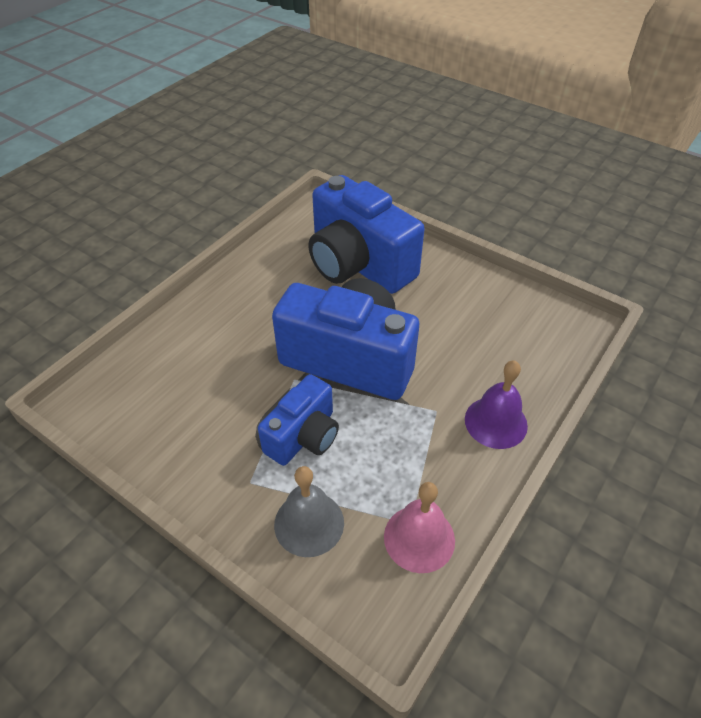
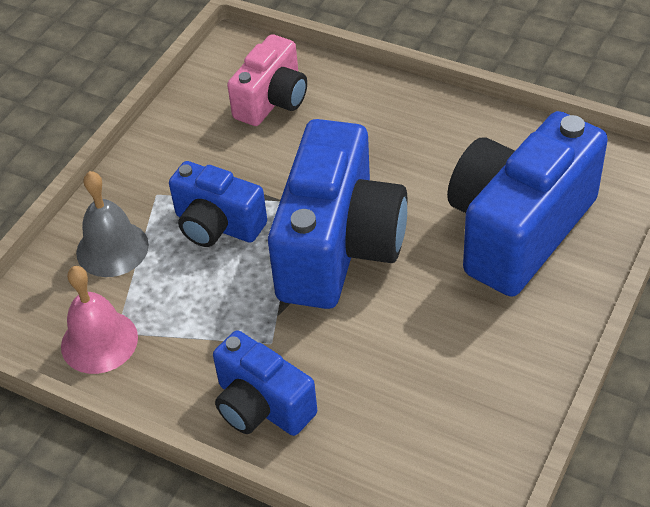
camera: 85 degrees right, 0 degrees up
(167, 383) = (272, 101): none -> pink camera
(496, 422) = (262, 406): purple bell -> blue camera

